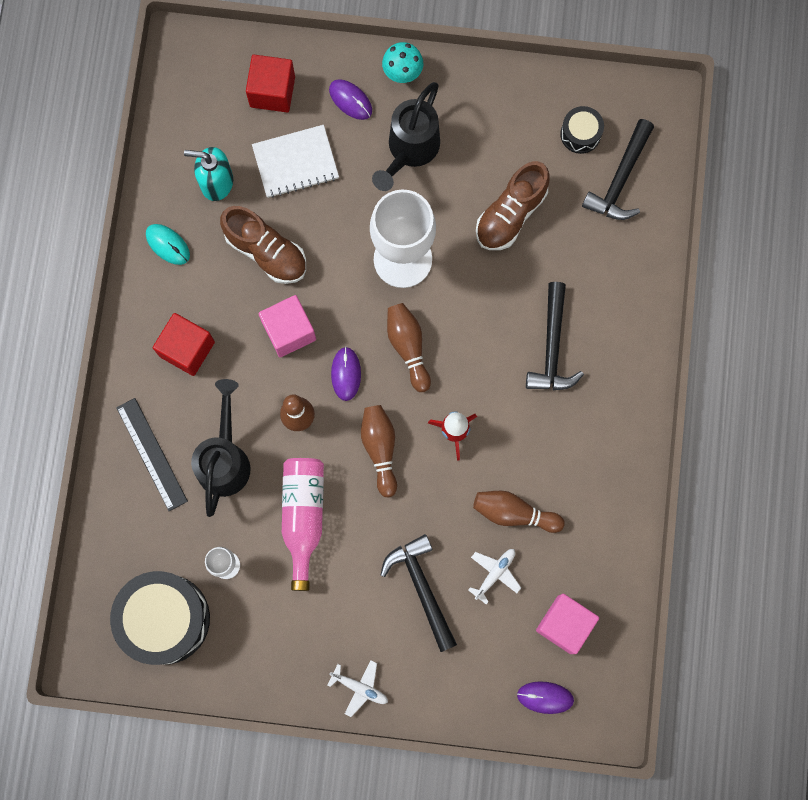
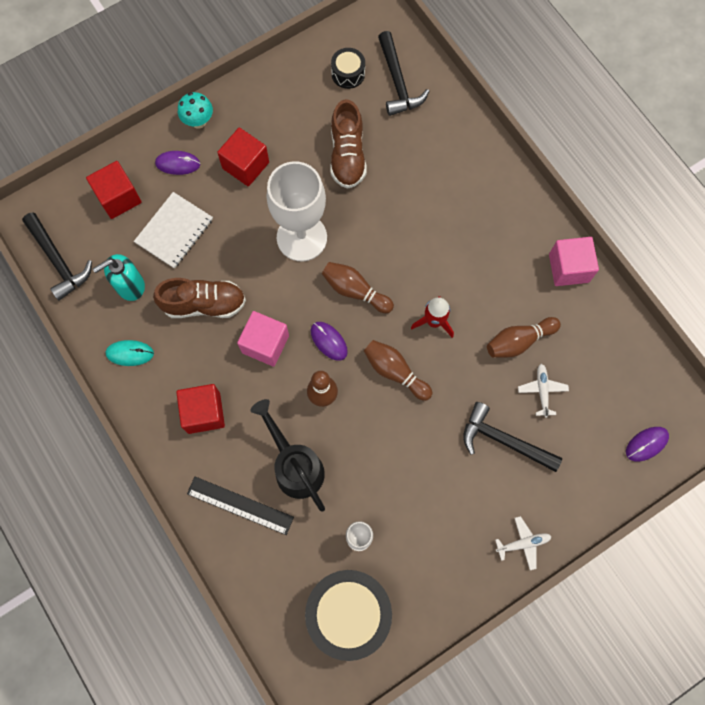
camera: 40 degrees left, 5 degrees down
(303, 516) = (383, 460): pink bottle -> none
(410, 150) = (245, 165): black watering can -> red cube
(552, 347) = (448, 217): black hammer -> black hammer (58, 261)
(564, 624) = (615, 386): pink cube -> pink cube (568, 268)

